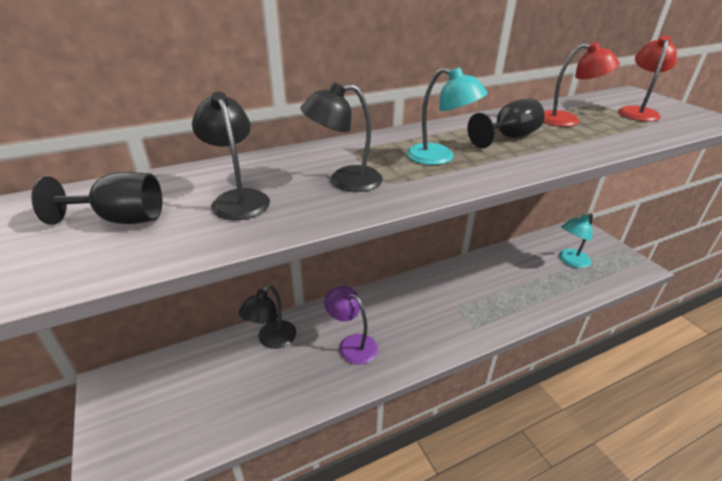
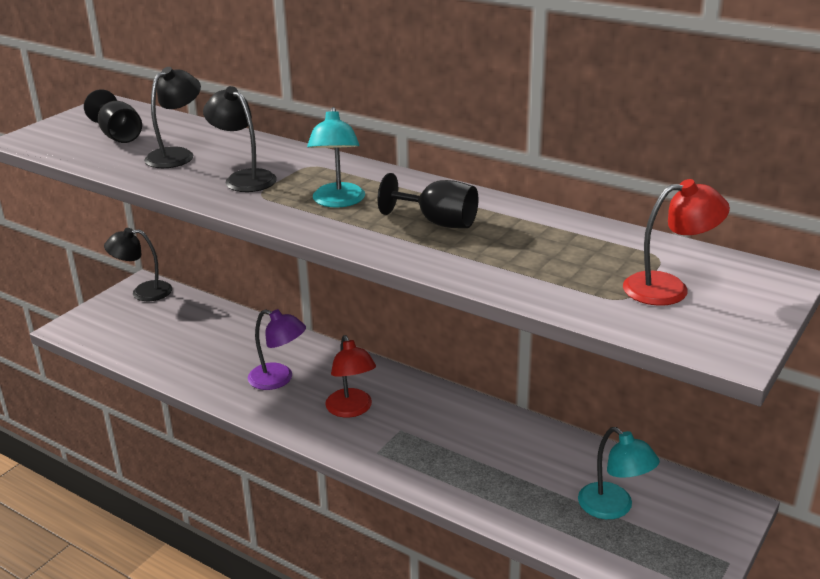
camera: 60 degrees right, 5 degrees down
(272, 340) = (246, 334): black lamp -> black lamp (143, 292)
(351, 344) = (278, 379): purple lamp -> purple lamp turned 105 degrees clockwise
(567, 120) = (551, 245): red lamp -> red lamp (351, 409)
(570, 261) = (613, 508): turquoise lamp -> turquoise lamp turned 150 degrees counterclockwise

